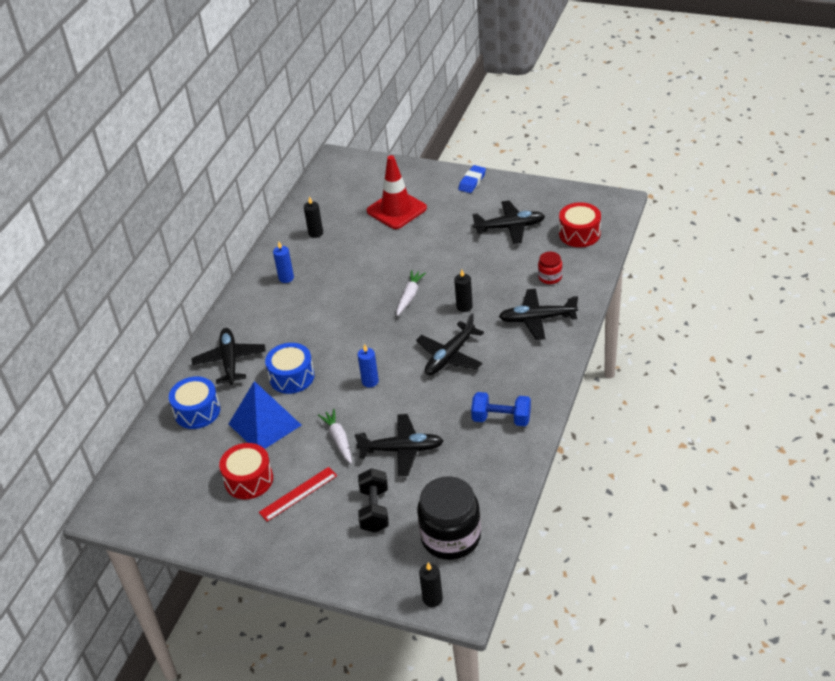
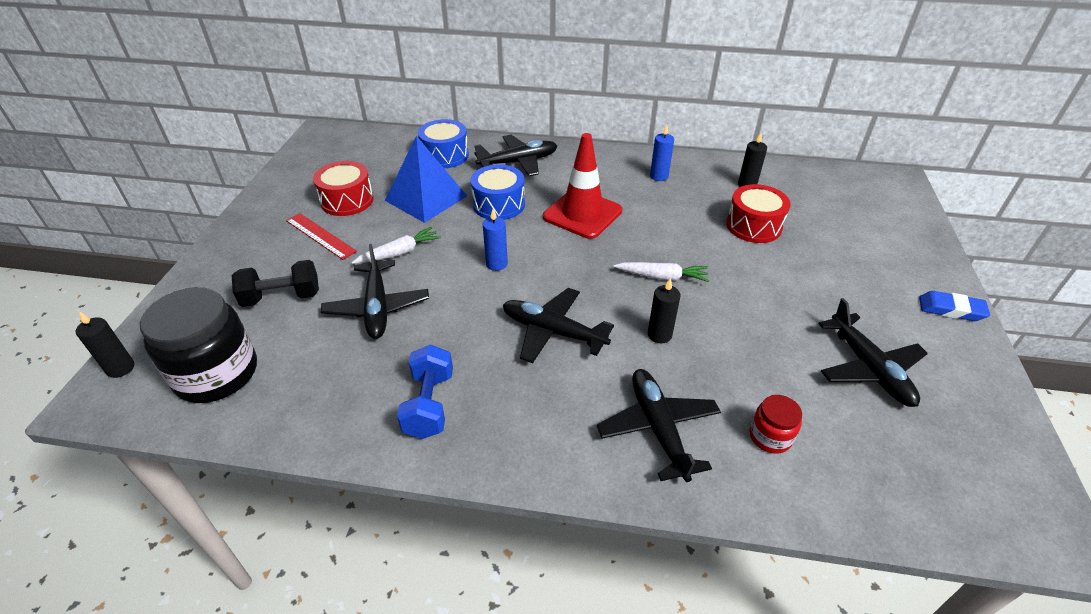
camera: 75 degrees right, 0 degrees up
(396, 210) = (832, 242): red traffic cone -> red traffic cone (582, 214)
(579, 234) = (912, 473): red drum -> red drum (753, 226)

